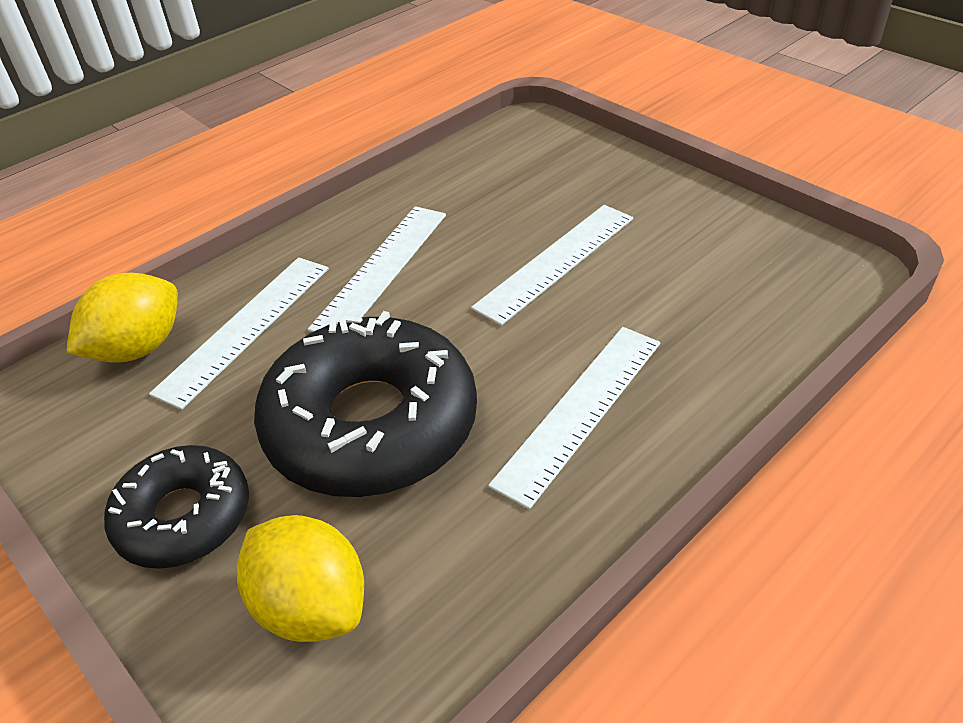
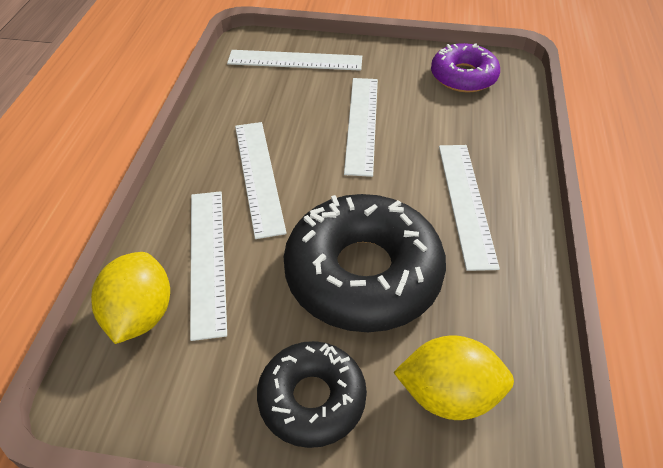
camera: 40 degrees left, 5 degrees up
(558, 161) = (295, 60): none -> white ruler
(758, 258) = (463, 76): none -> purple donut

